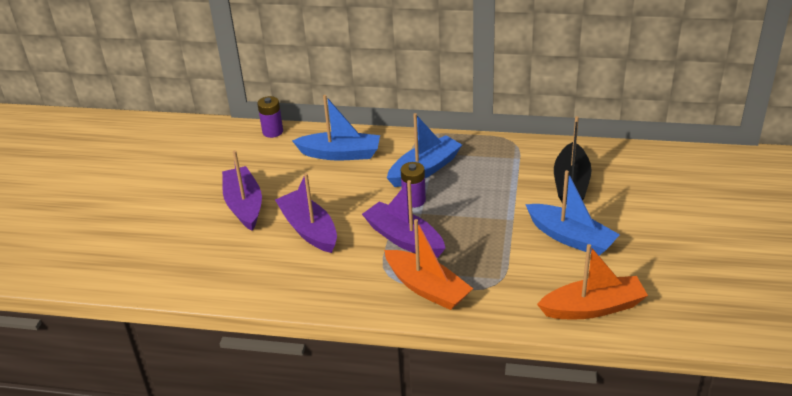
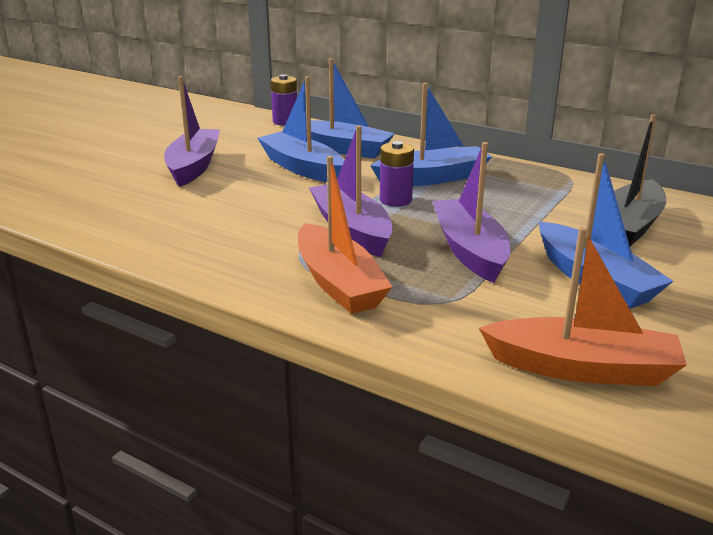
camera: 20 degrees right, 10 degrees down
(309, 230) = (243, 199): purple boat -> purple boat (469, 250)
(326, 184) = (302, 168): none -> blue boat

